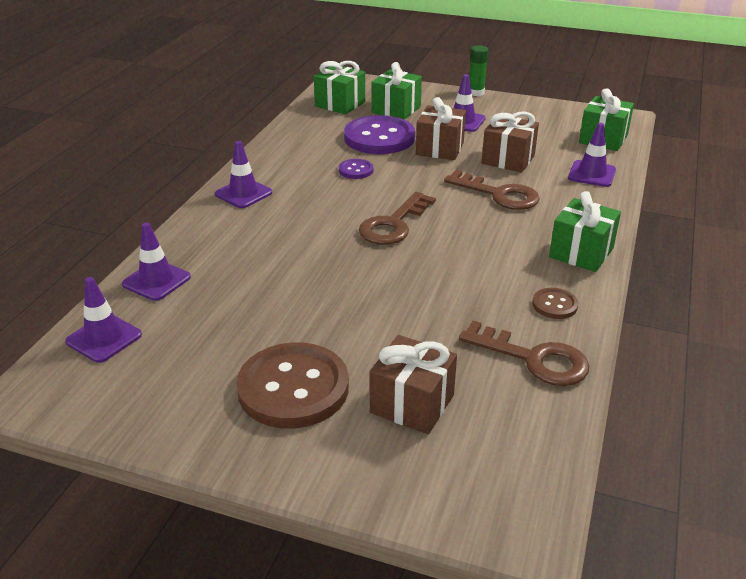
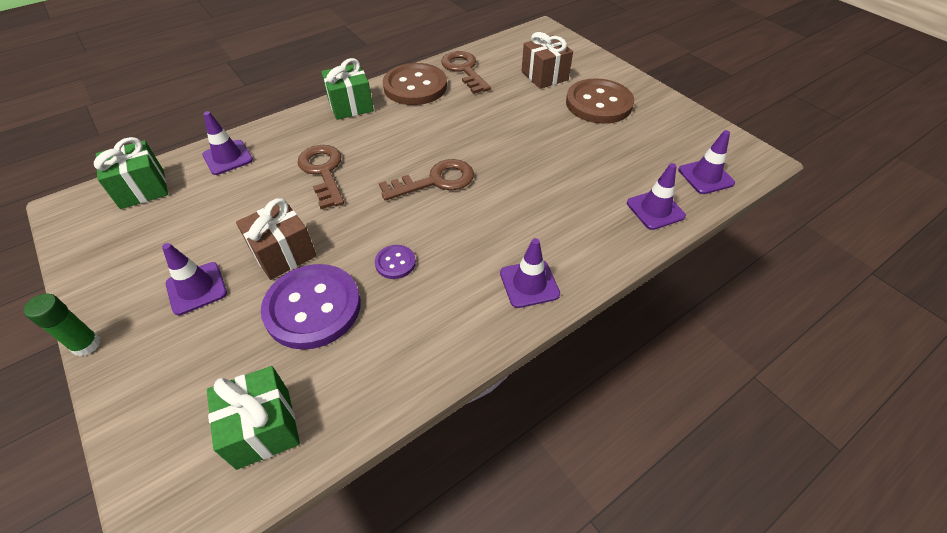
camera: 145 degrees left, 15 degrees up
(396, 110) = (221, 362): green gift -> none
(508, 159) = (254, 205): brown gift -> none
(554, 305) = (415, 86): brown button -> brown button, size x2.19

